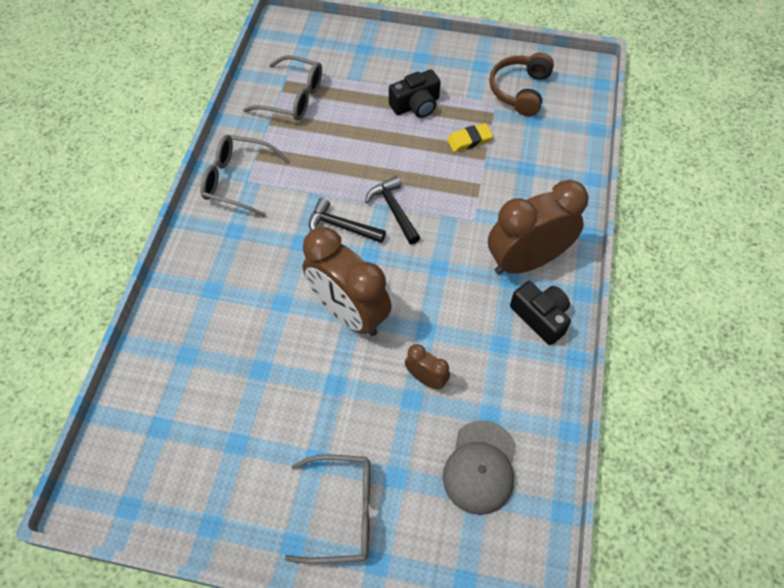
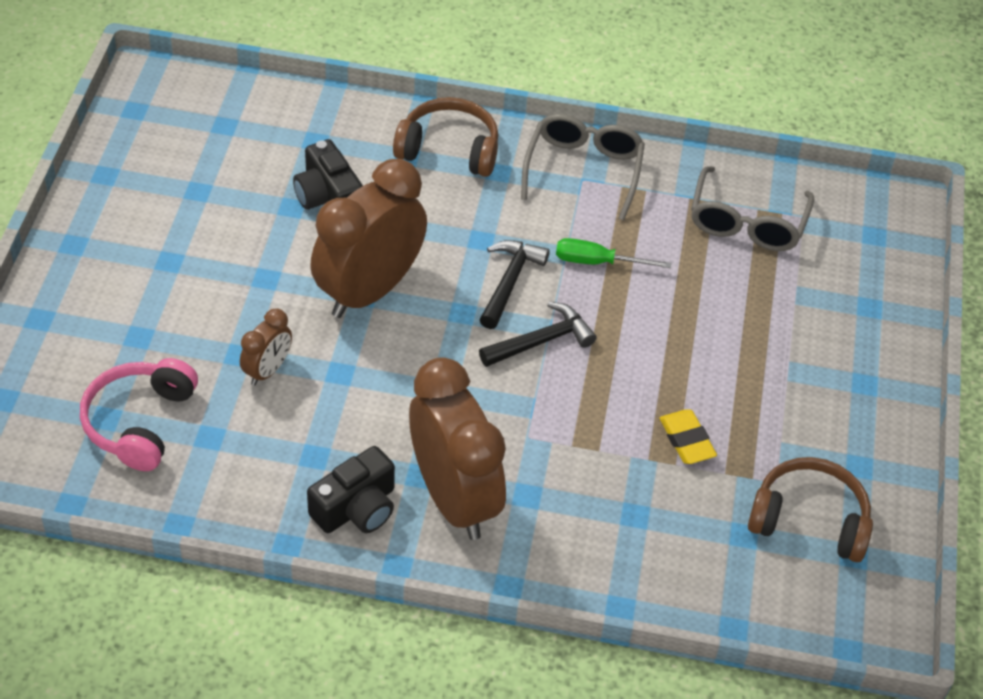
camera: 85 degrees right, 10 degrees down
(207, 261) = (449, 149): none -> brown headphones
(324, 176) = (597, 262): none -> green screwdriver
(342, 512) = (103, 286): grey glasses -> none
(416, 105) = (753, 373): black camera -> black camera (328, 197)
(480, 467) = (140, 422): grey cap -> pink headphones

